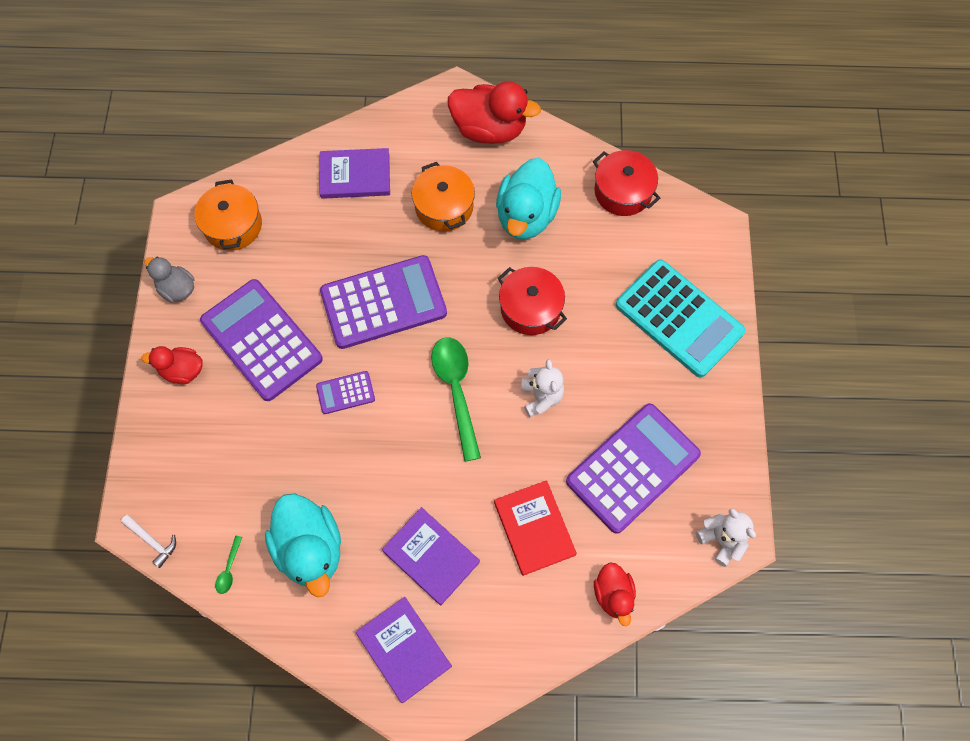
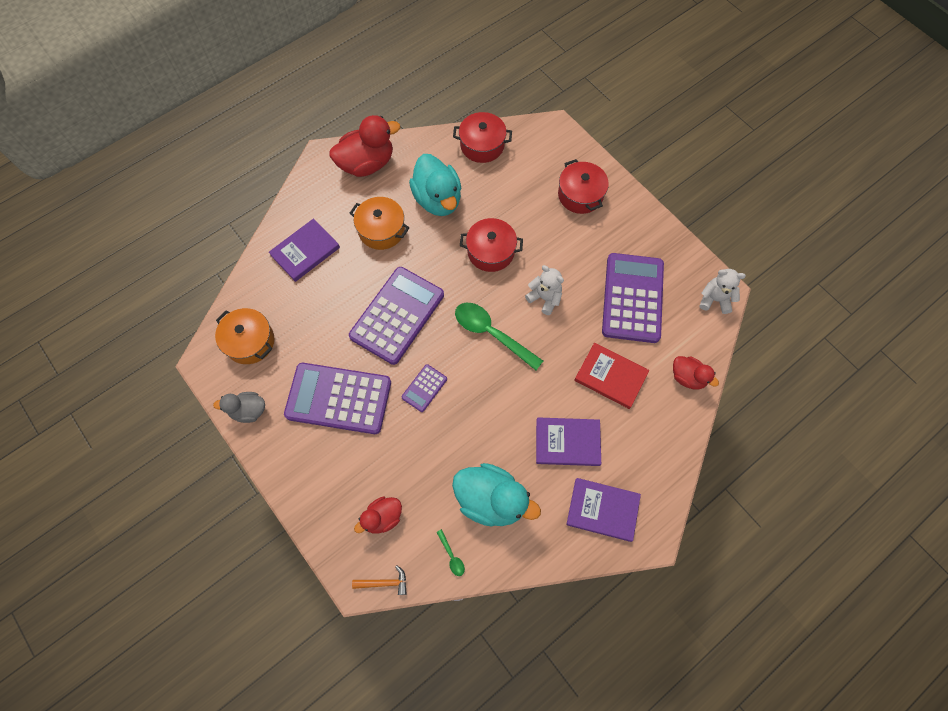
camera: 40 degrees left, 0 degrees up
(152, 541) = (384, 582): white hammer -> orange hammer
(182, 371) = (302, 459): red duck -> red duck (382, 517)
(679, 318) = (580, 195): turquoise calculator -> red pot

